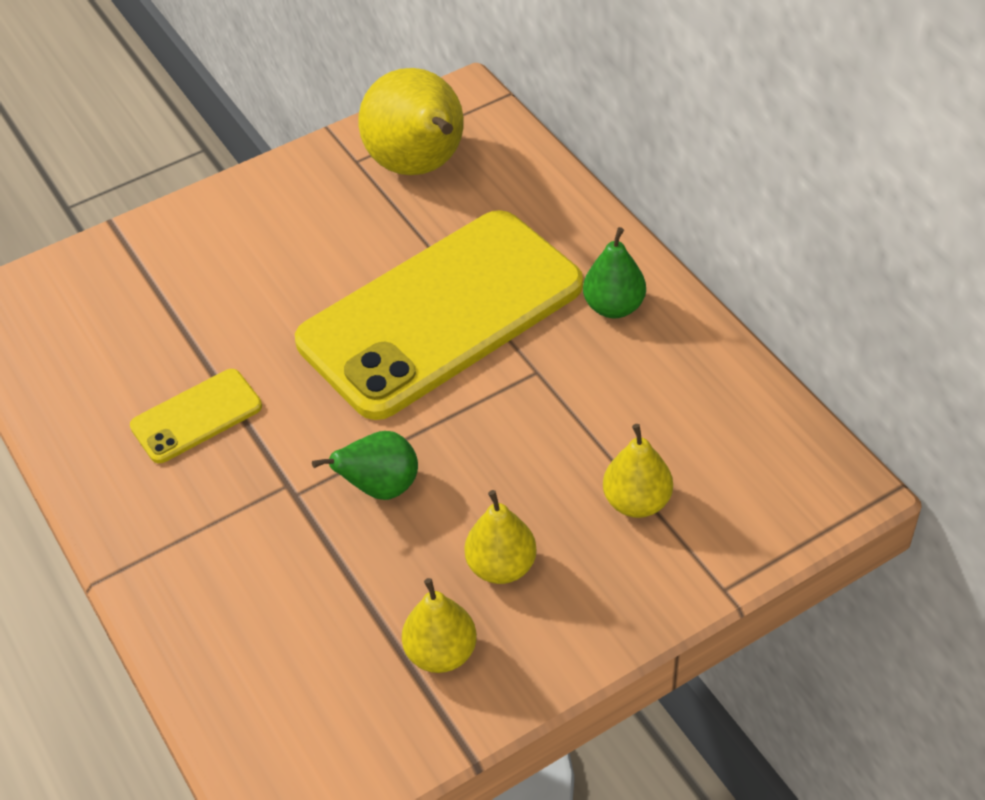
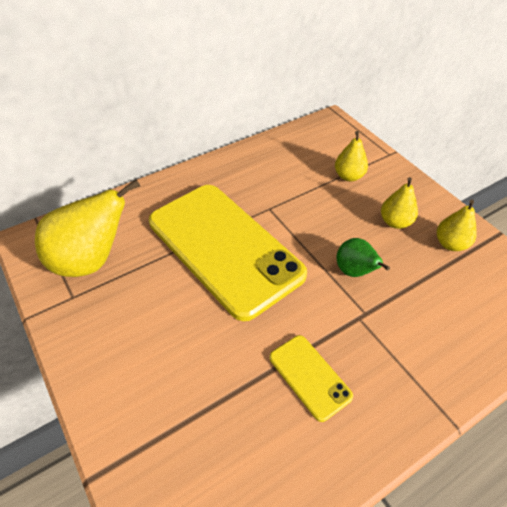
camera: 95 degrees left, 0 degrees up
(614, 307) = (225, 179): green pear -> none

